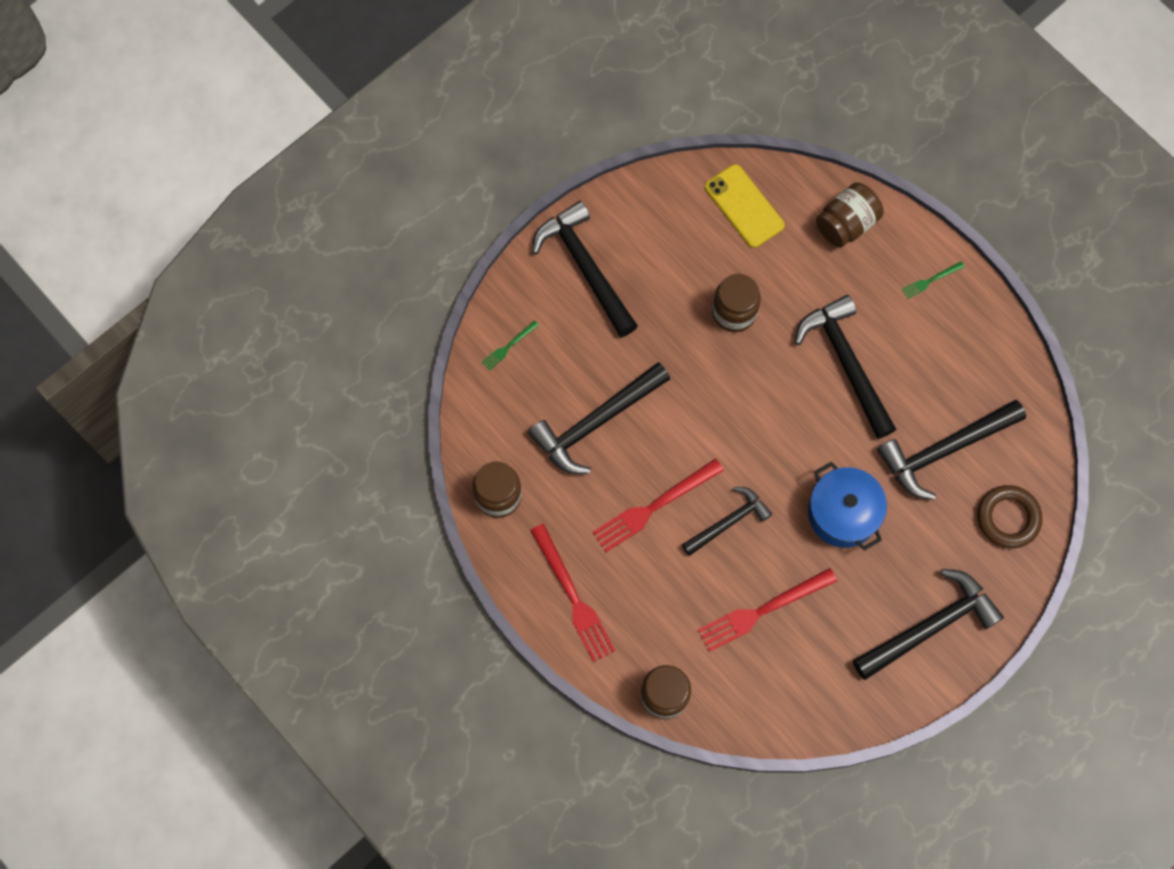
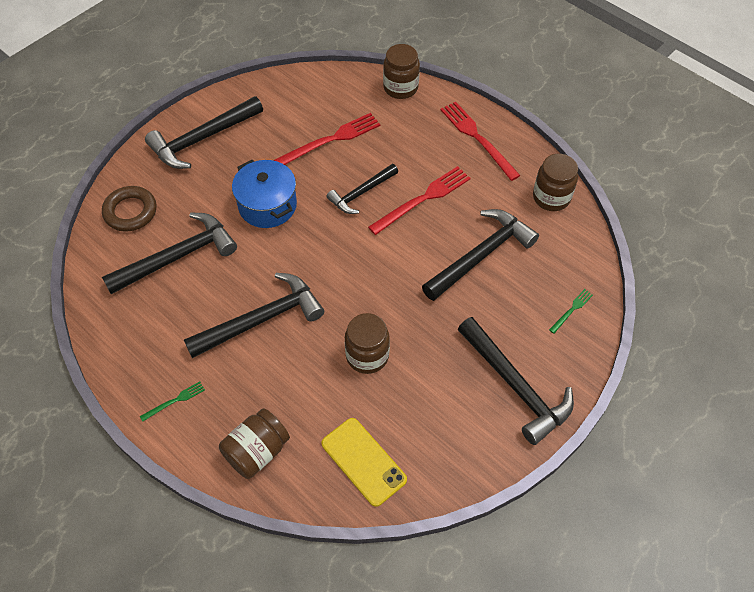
camera: 175 degrees right, 15 degrees down
(846, 363) = (261, 319): black hammer -> black hammer turned 90 degrees counterclockwise

